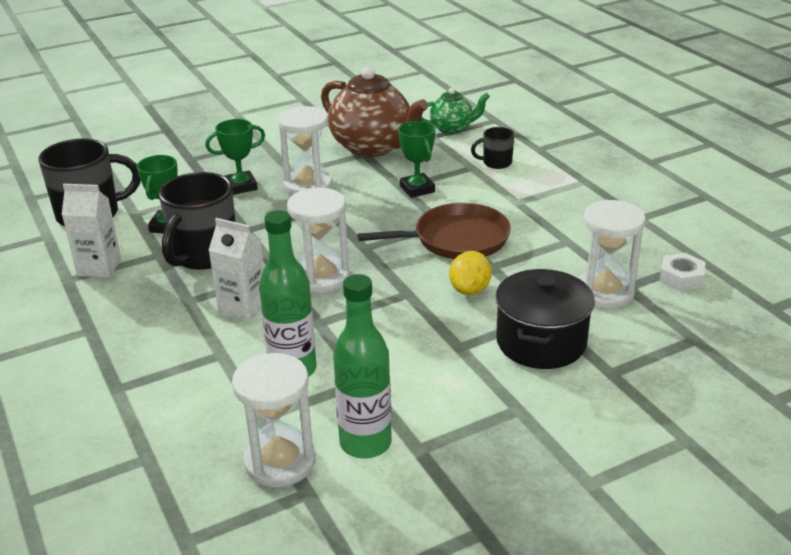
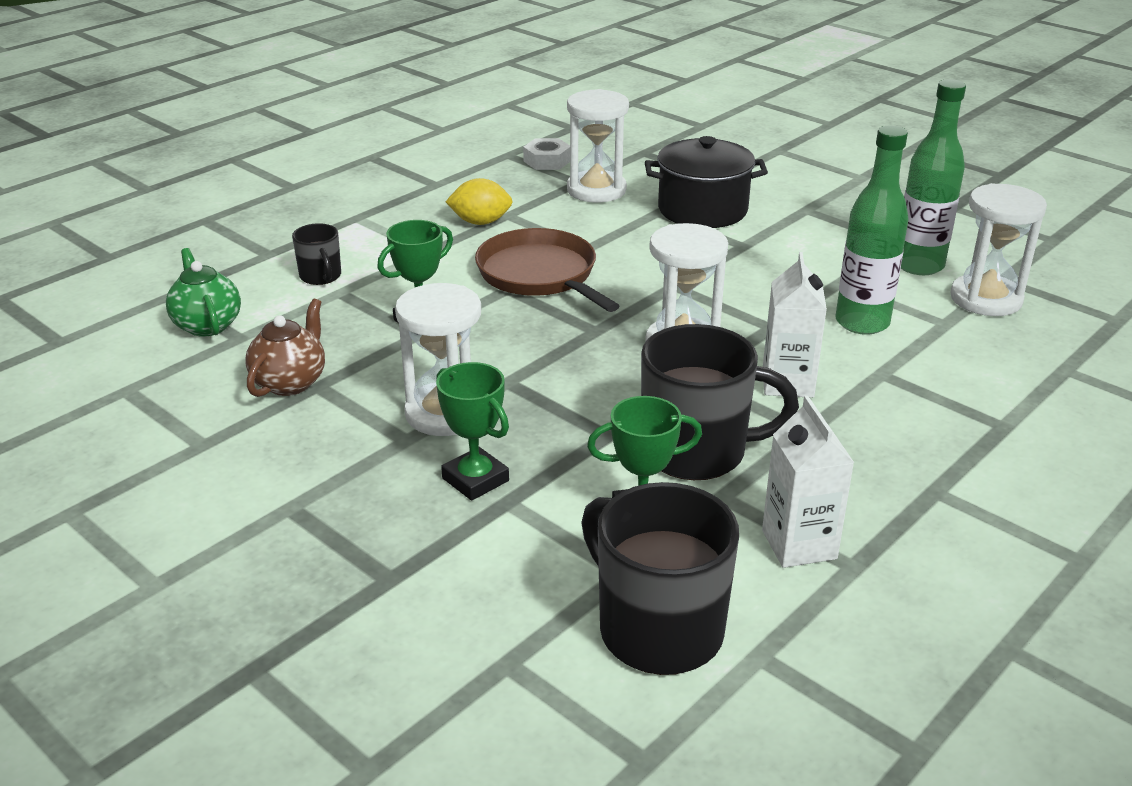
camera: 110 degrees left, 0 degrees up
(373, 147) = (290, 382): brown teapot -> brown teapot, size x0.54
(470, 290) = (641, 253): yellow lemon -> yellow lemon (480, 222)

